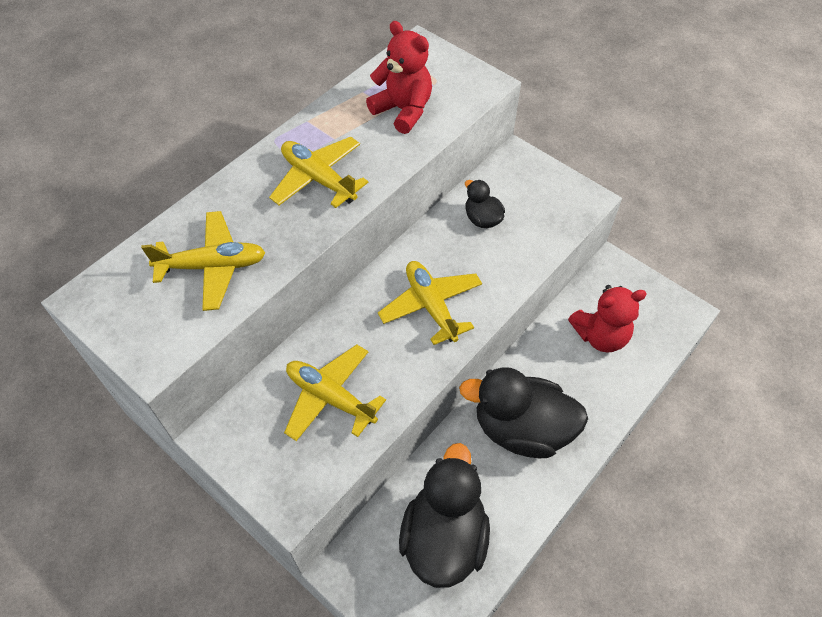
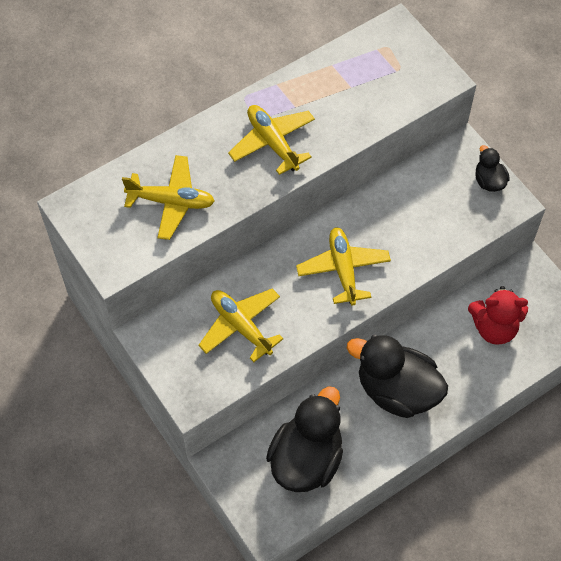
camera: 15 degrees right, 5 degrees up
(403, 110) = (362, 92): red teddy bear -> none
(482, 219) = (411, 200): black duck -> black duck (489, 181)

